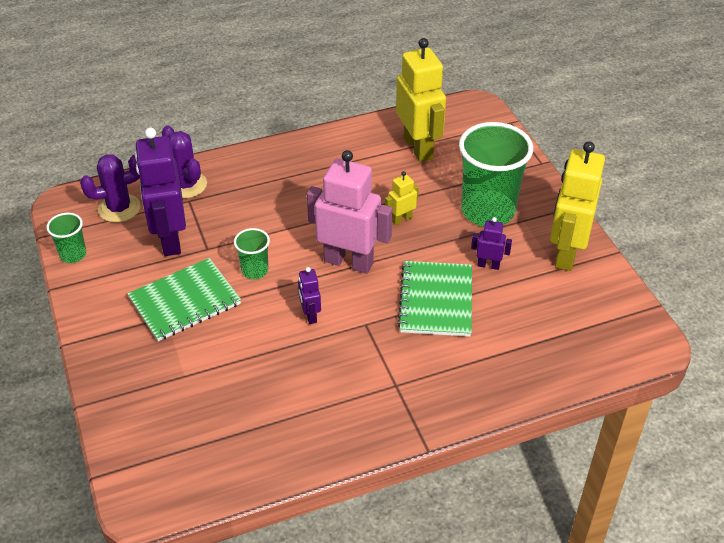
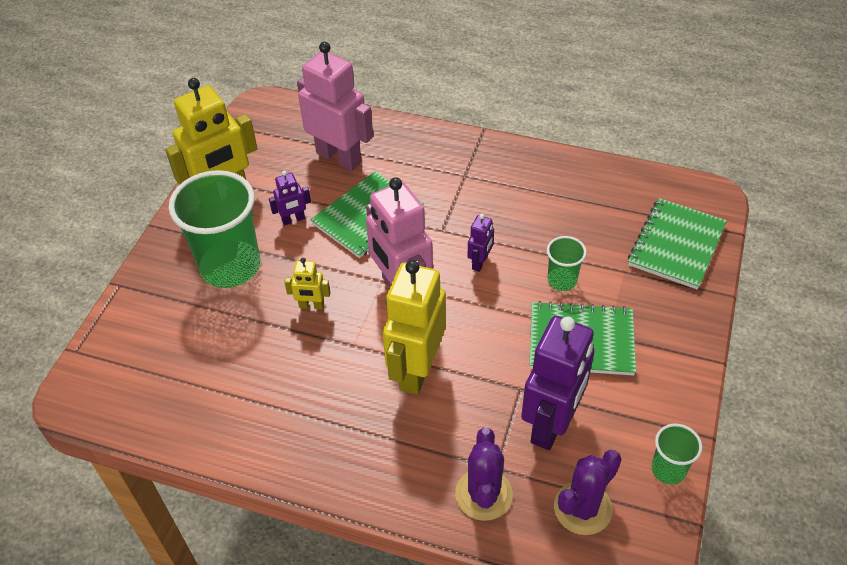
camera: 140 degrees left, 5 degrees up
(119, 208) = (582, 508): purple cactus -> purple cactus turned 60 degrees counterclockwise
(151, 427) = (676, 245): none -> green notebook
(255, 270) = (493, 334): green cup -> green cup (562, 280)
(418, 148) = (199, 379): yellow robot -> yellow robot (416, 370)
(488, 265) = (293, 220): purple robot -> purple robot turned 75 degrees counterclockwise
(520, 336) = (339, 157): none -> pink robot

